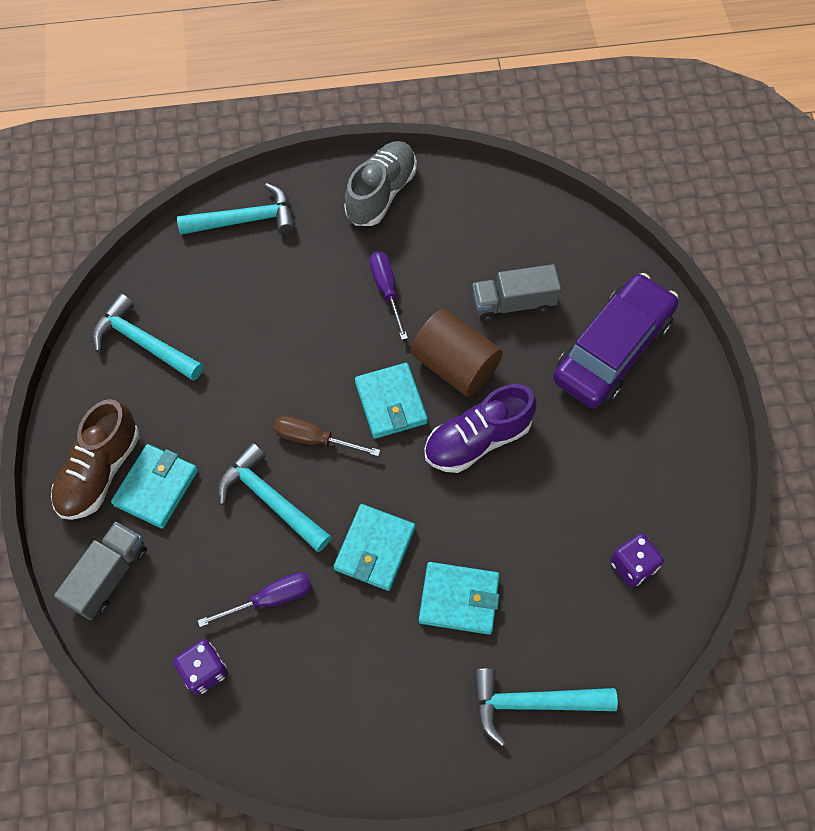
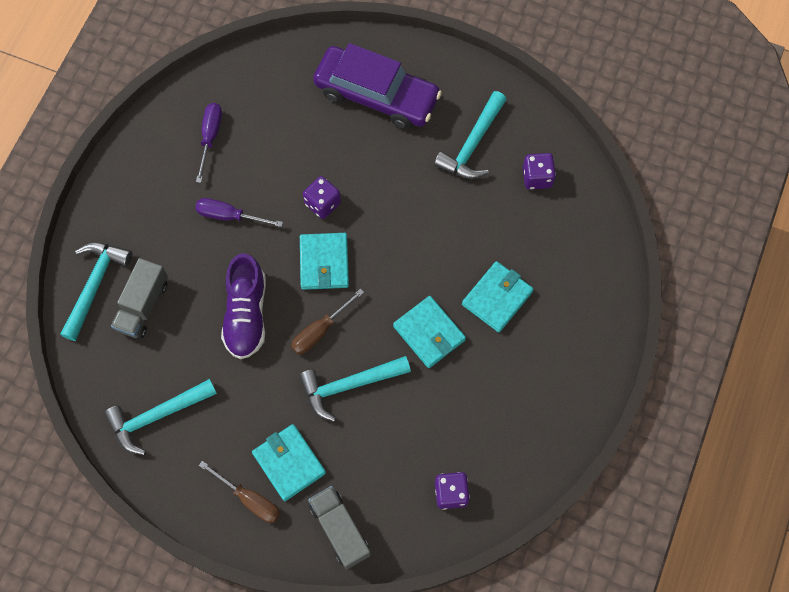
camera: 60 degrees left, 5 degrees up
(100, 471) = (249, 499): brown shoe -> brown screwdriver
(271, 599) = (424, 422): purple screwdriver -> purple screwdriver (210, 137)
(381, 193) = (140, 174): grey shoe -> none
(391, 403) = (324, 263): turquoise wallet -> turquoise wallet turned 75 degrees clockwise
(455, 365) = (322, 203): brown cylinder -> purple dice
(477, 440) = (389, 221): purple shoe -> purple shoe (246, 314)
(513, 303) = (298, 136): grey truck -> grey truck (143, 305)
(532, 703) = (591, 292): turquoise hammer -> turquoise hammer (472, 145)
(612, 350) = (377, 95): purple car -> purple car turned 135 degrees clockwise

